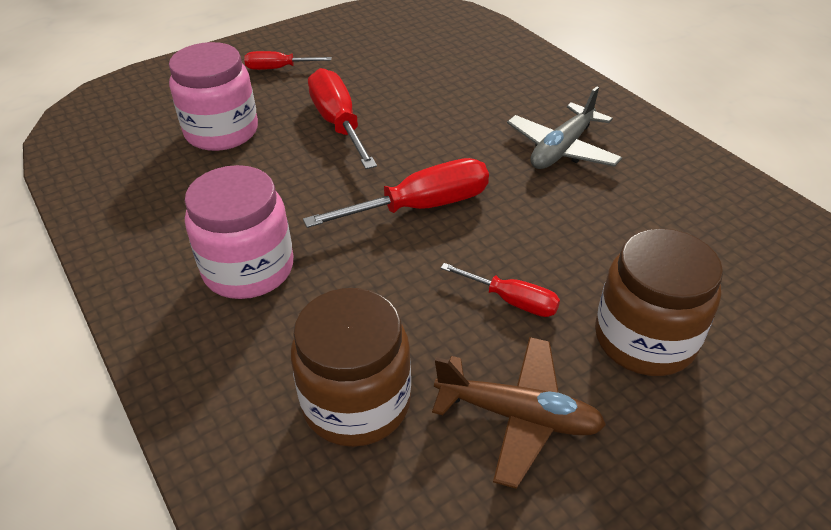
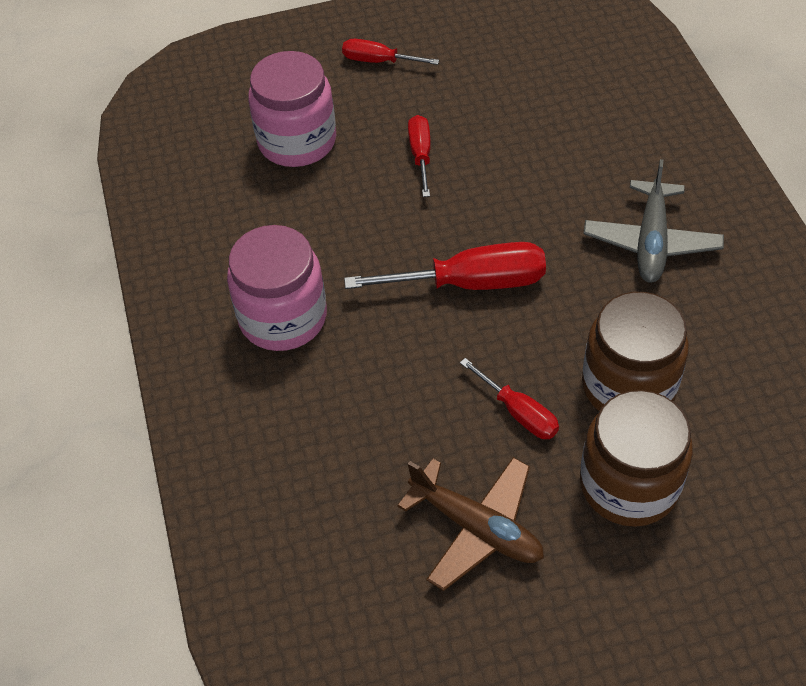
camera: 20 degrees right, 10 degrees up
(338, 123) = (421, 155): red screwdriver -> red screwdriver, size x0.58
(356, 402) = (340, 478): brown jar -> brown jar (628, 386)
(562, 149) = (651, 241): grey plane -> grey plane turned 45 degrees counterclockwise

